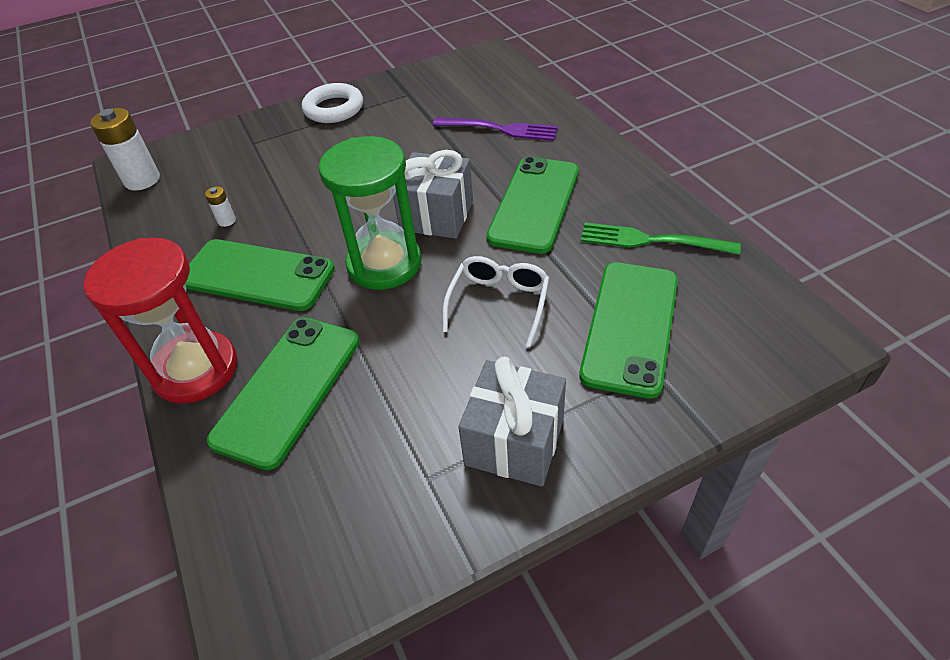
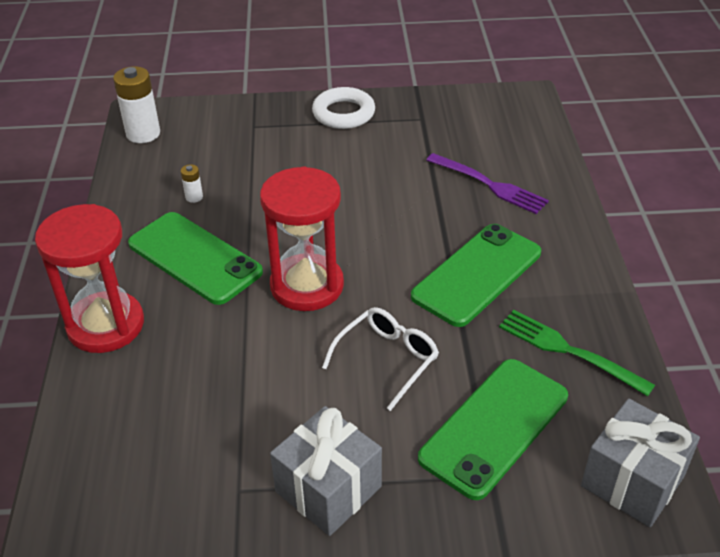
camera: 20 degrees right, 5 degrees down
(288, 389) = (169, 370): green phone -> none
(384, 264) = (307, 285): green hourglass -> red hourglass
(437, 216) = (379, 255): grey gift -> grey gift (632, 481)

